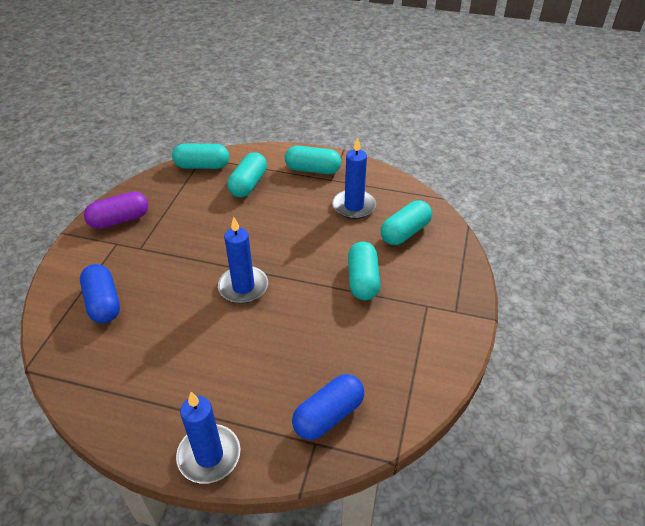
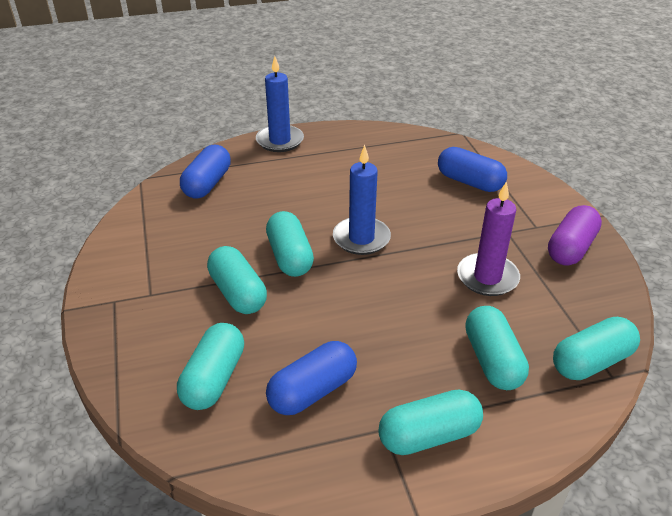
camera: 150 degrees right, 5 degrees down
(195, 224) = (487, 277): none -> purple candle
(308, 294) = (290, 257): none -> turquoise capsule
(354, 206) = (313, 391): blue candle -> blue capsule

